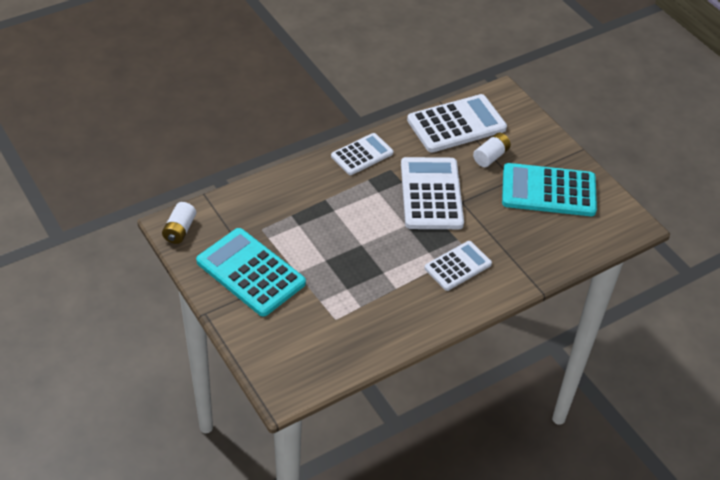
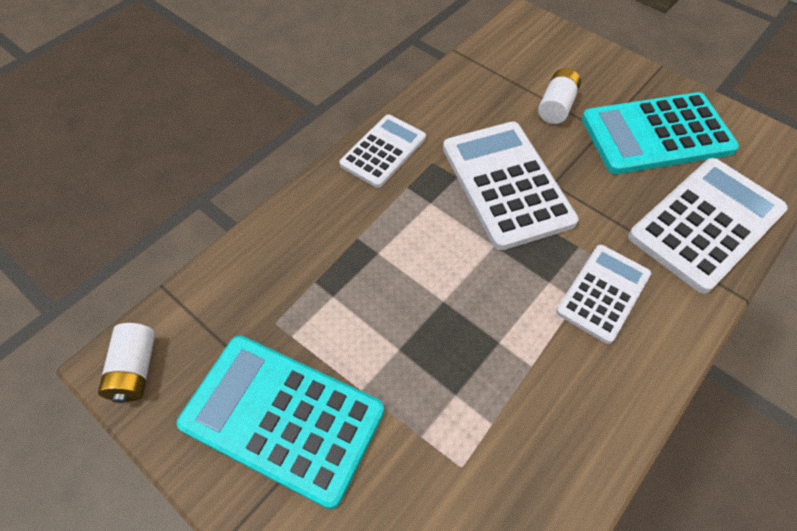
camera: 15 degrees left, 10 degrees up
(456, 124) = (489, 74): white calculator -> white calculator (706, 223)

